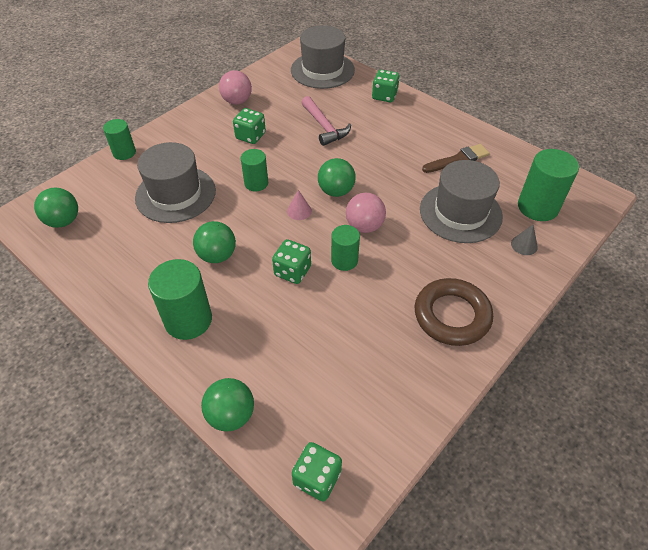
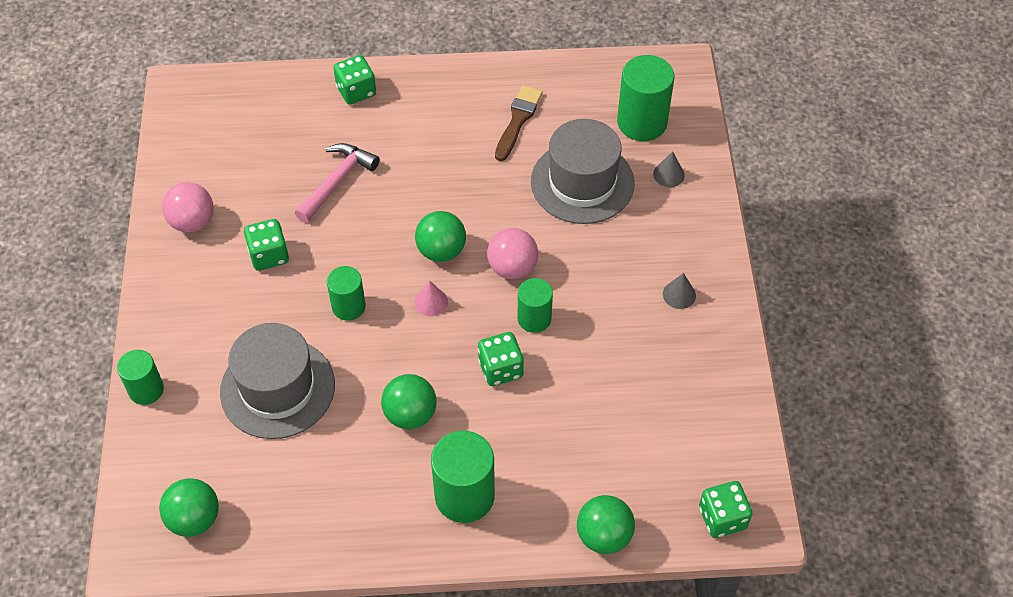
camera: 45 degrees left, 5 degrees up
(322, 70) = (242, 104): grey hat -> none
(324, 127) = (337, 181): pink hammer -> pink hammer turned 75 degrees counterclockwise
(452, 315) = (679, 294): brown ring -> grey cone

